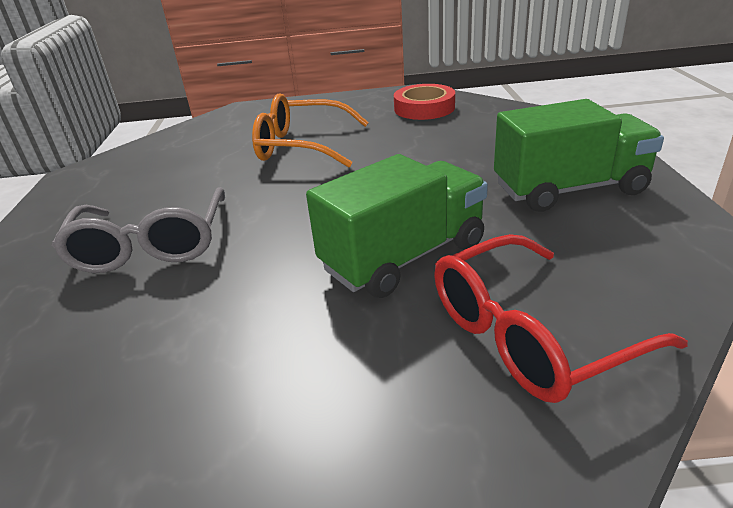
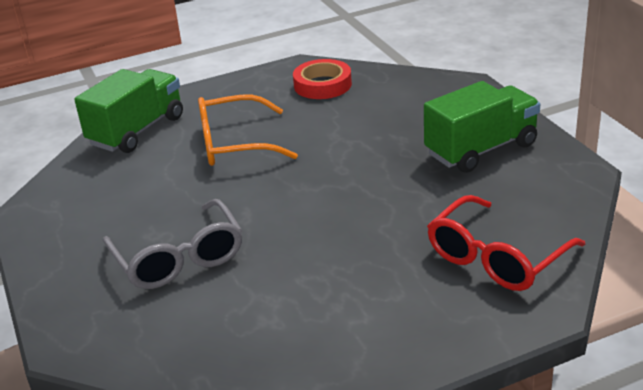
camera: 20 degrees left, 0 degrees up
(404, 257) = (388, 226): green truck -> green truck (137, 131)

